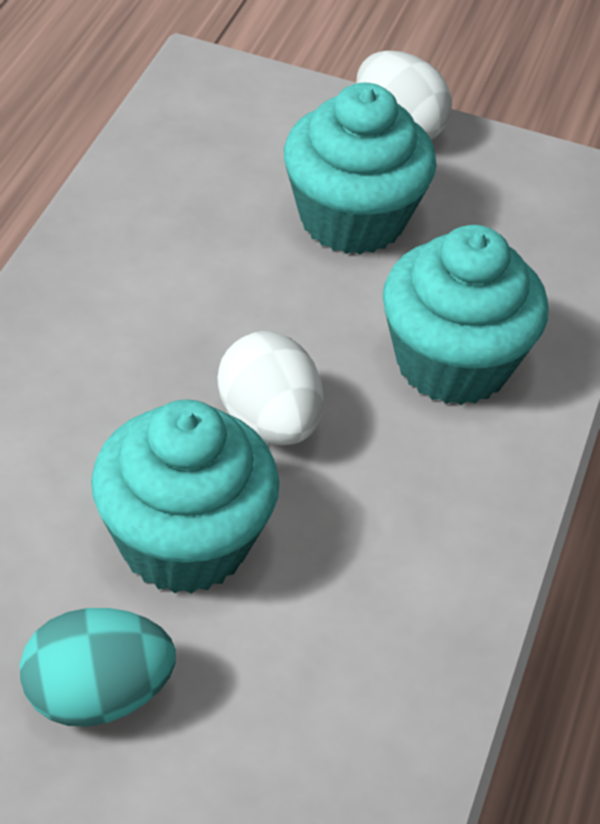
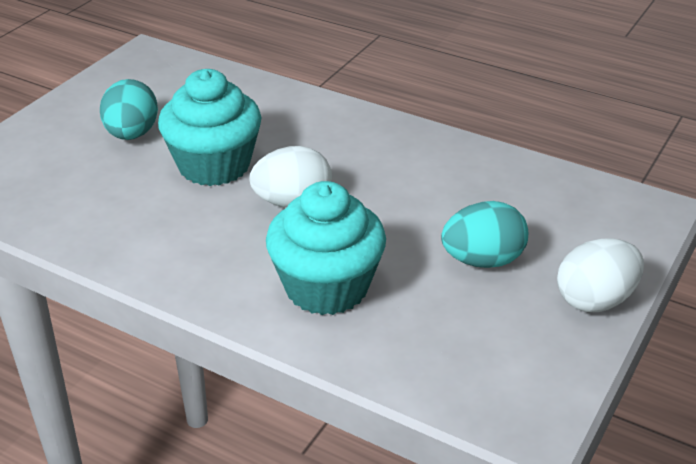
camera: 105 degrees right, 10 degrees down
(352, 219) = (482, 260): turquoise cupcake -> turquoise egg

